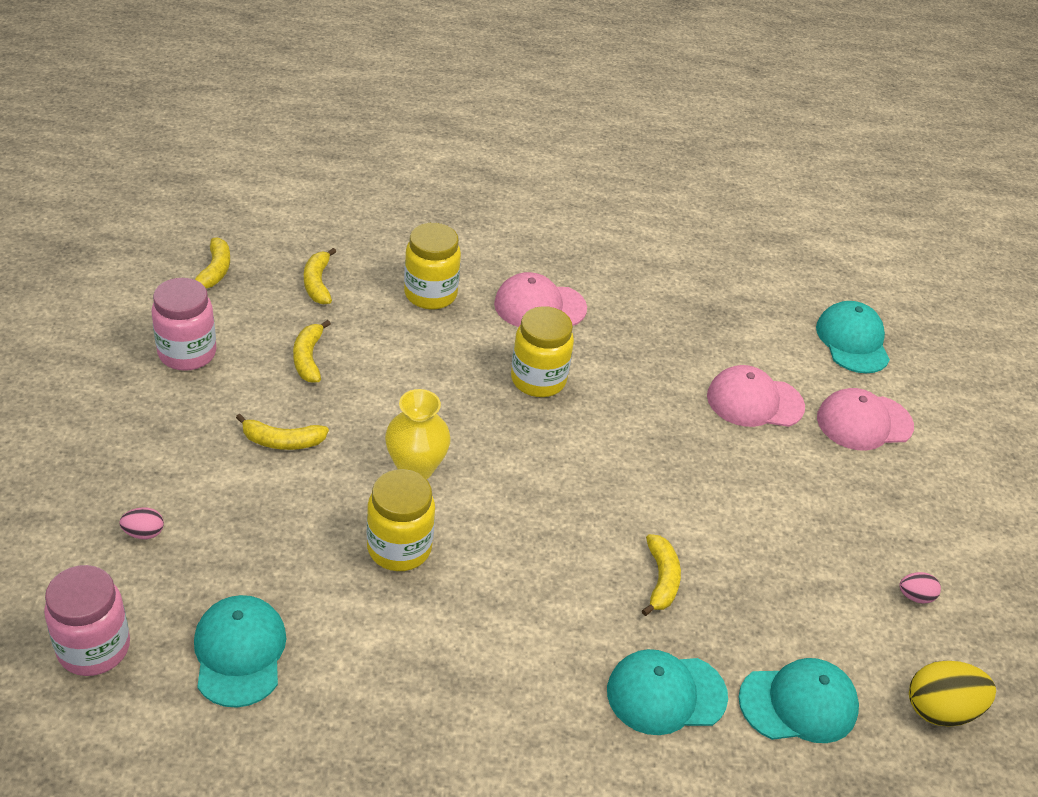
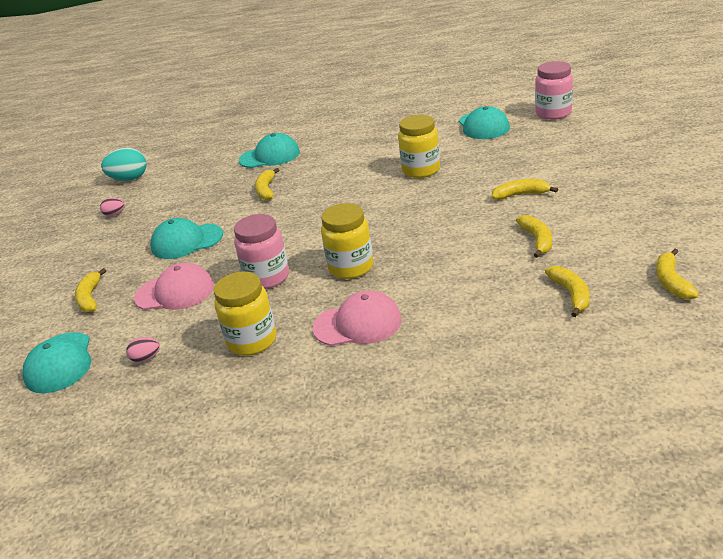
camera: 175 degrees left, 10 degrees down
(144, 533) = (568, 146): pink egg -> pink egg (146, 358)
(187, 353) = (630, 222): pink jar -> pink jar (267, 277)
(416, 468) = (425, 202): yellow vase -> none
(430, 294) = (463, 310): yellow jar -> yellow jar (252, 341)
(798, 703) = (202, 166): turquoise cap -> turquoise cap (186, 241)
(864, 422) = (90, 298): pink cap -> yellow banana
(940, 710) = (129, 179): yellow egg -> turquoise egg

